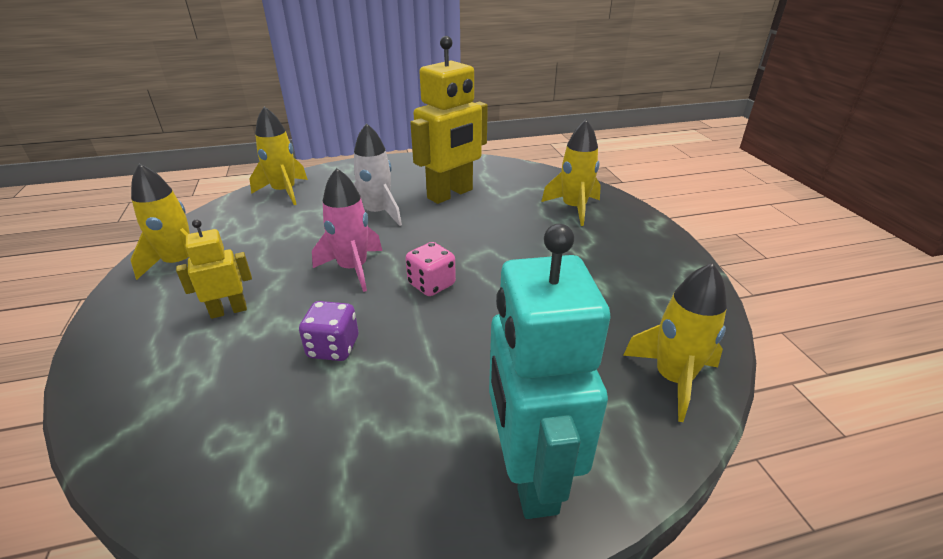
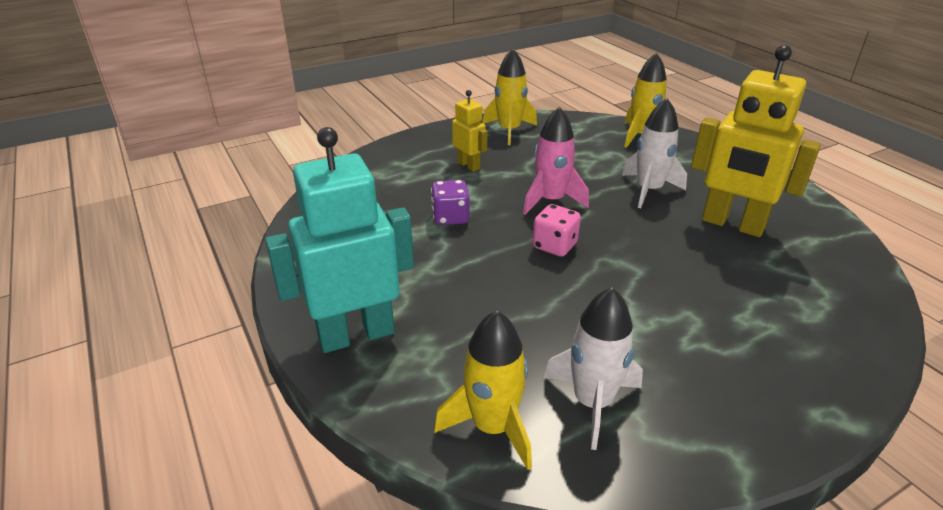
camera: 75 degrees right, 0 degrees up
(574, 208) = (798, 328): yellow rocket -> none
(643, 314) = (592, 402): none -> white rocket

